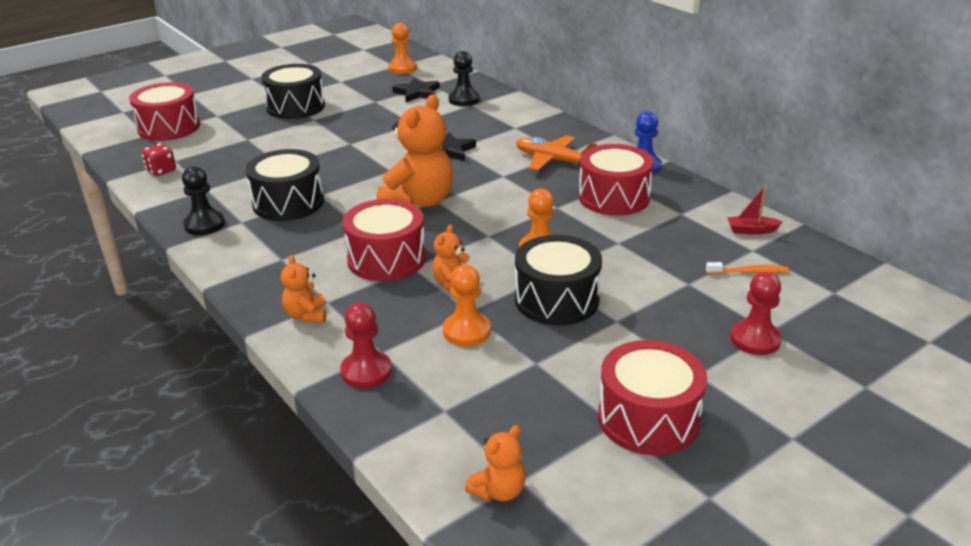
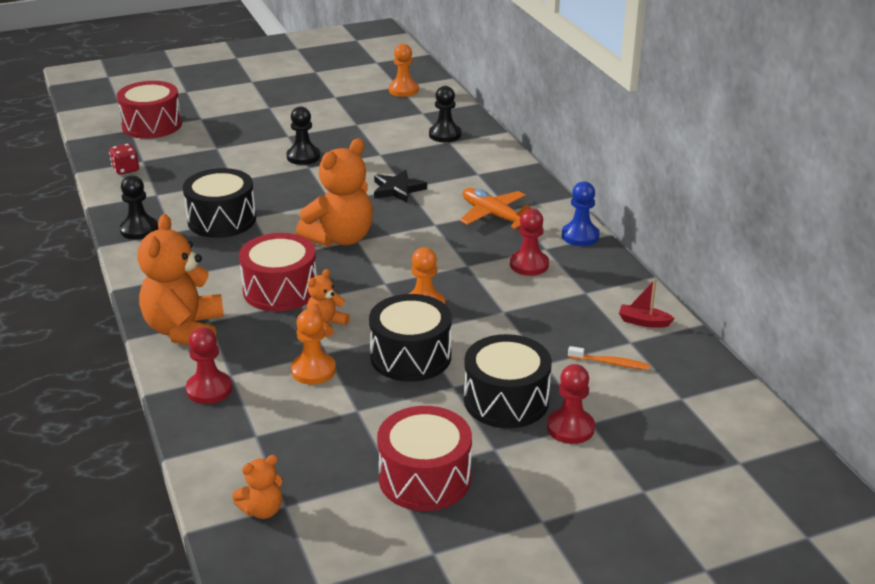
camera: 15 degrees right, 0 degrees up
(295, 107) = (277, 119): black drum -> black drum (506, 400)
(306, 315) = (185, 330): orange teddy bear -> orange teddy bear, size x2.03
(339, 135) = (303, 157): none -> black pawn
(417, 93) = (402, 120): black star -> none
(614, 197) = (529, 265): red drum -> red pawn

